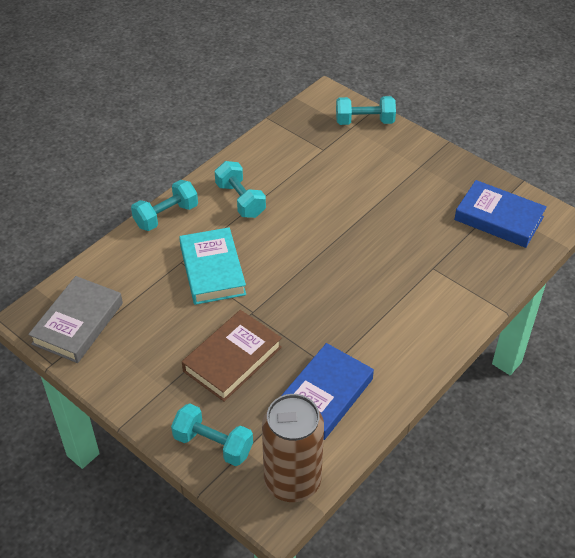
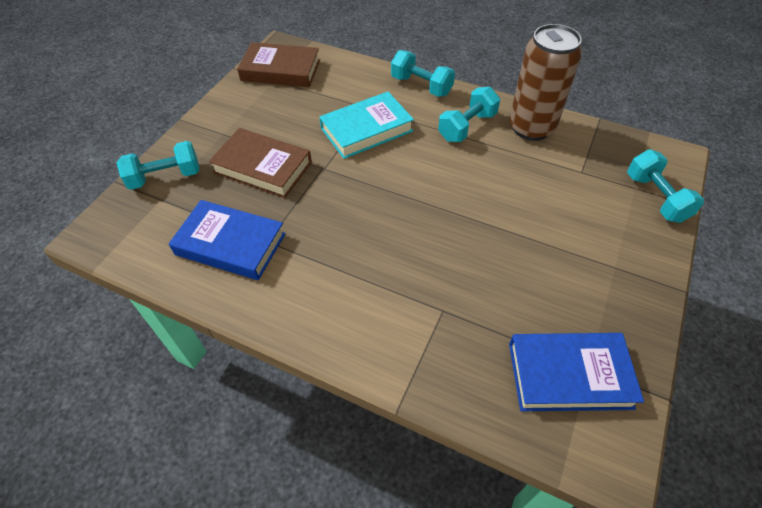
camera: 75 degrees right, 5 degrees up
(78, 323) = (280, 70): grey book -> brown book
(213, 444) = (165, 177): turquoise dumbbell -> turquoise dumbbell turned 60 degrees clockwise
(292, 481) = (126, 240): brown can -> brown can (531, 128)
(498, 218) = (569, 375): blue book -> blue book turned 75 degrees clockwise

